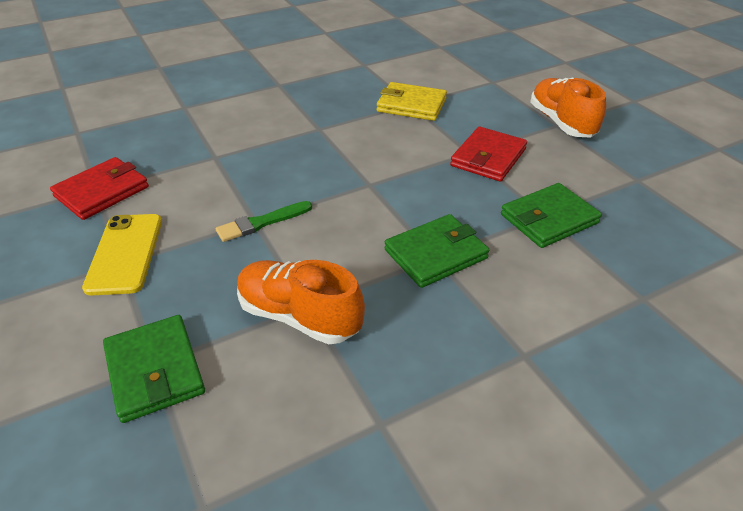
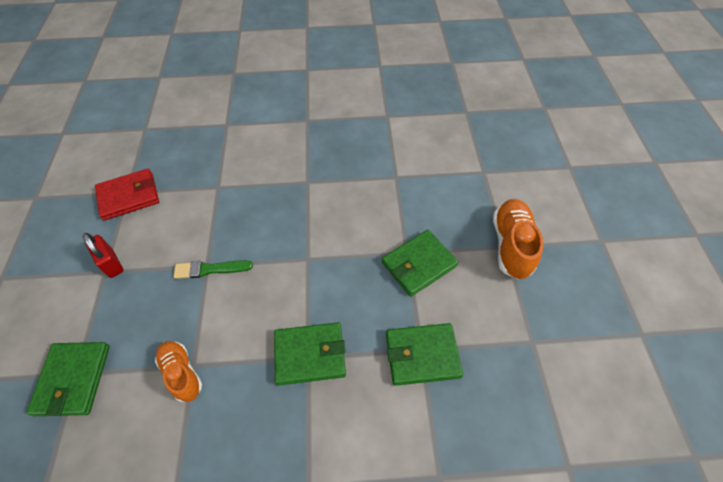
camera: 25 degrees right, 15 degrees up
(125, 253) = (111, 263): yellow phone -> red padlock
(299, 316) = (182, 373): orange shoe -> orange shoe, size x0.65
(411, 105) = (395, 179): yellow wallet -> none
(488, 157) = (419, 264): red wallet -> green wallet

